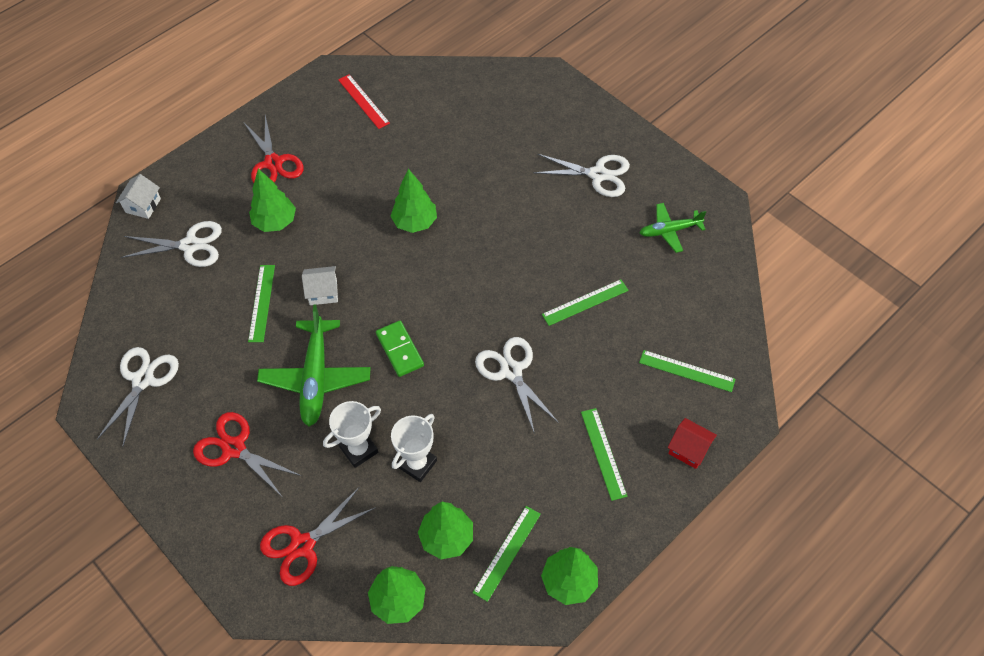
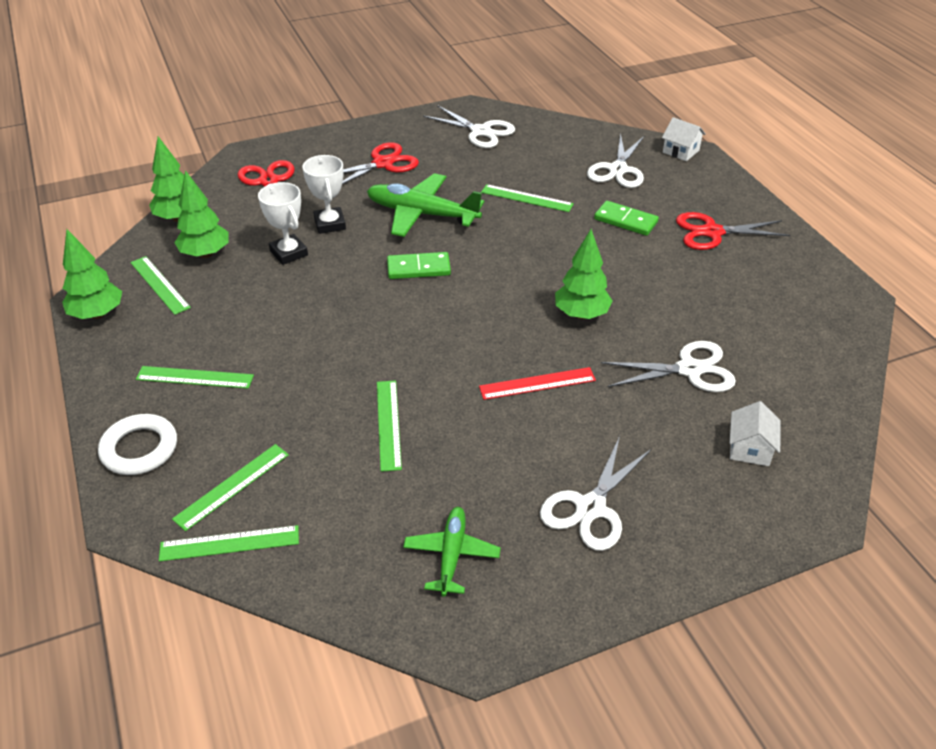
camera: 110 degrees right, 15 degrees down
(275, 222) = (625, 221): green tree -> green domino
(323, 292) = (519, 235): white house -> white house (749, 448)
(363, 101) = (798, 315): red ruler -> red ruler (537, 383)
(511, 371) = (340, 337): white scissors -> white scissors (689, 370)
(689, 449) = (139, 449): red house -> white ring
(728, 349) = (229, 543): none -> green ruler

